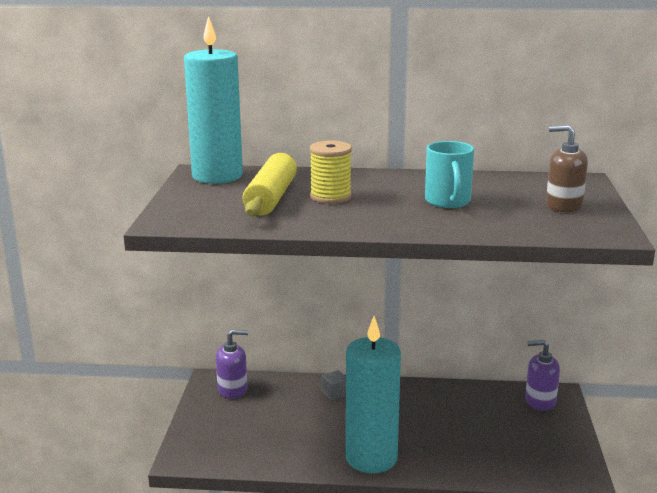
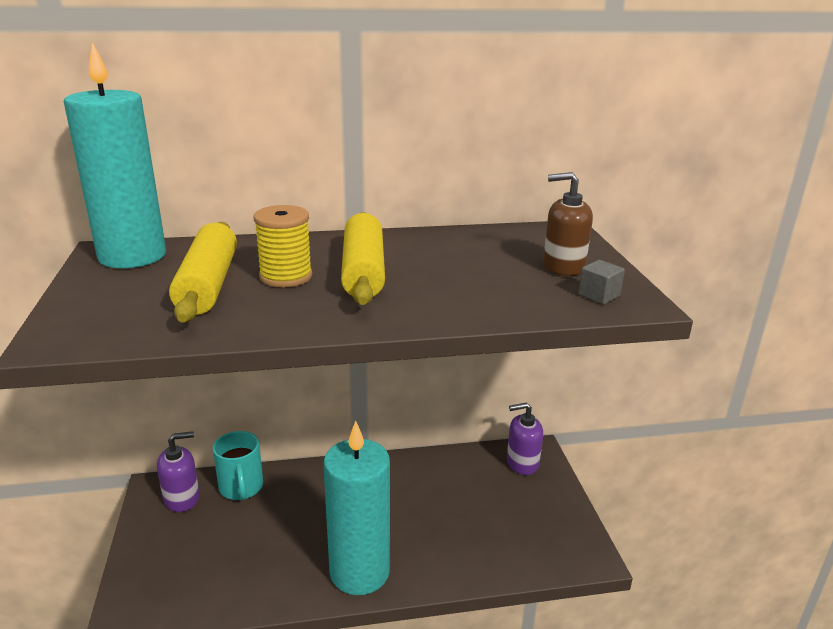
camera: 15 degrees left, 5 degrees up
(335, 394) = (303, 486): grey cube -> grey cube (599, 295)
(393, 197) = (363, 271): none -> yellow rolling pin
(448, 202) = (431, 272): turquoise mug -> turquoise mug (241, 488)

